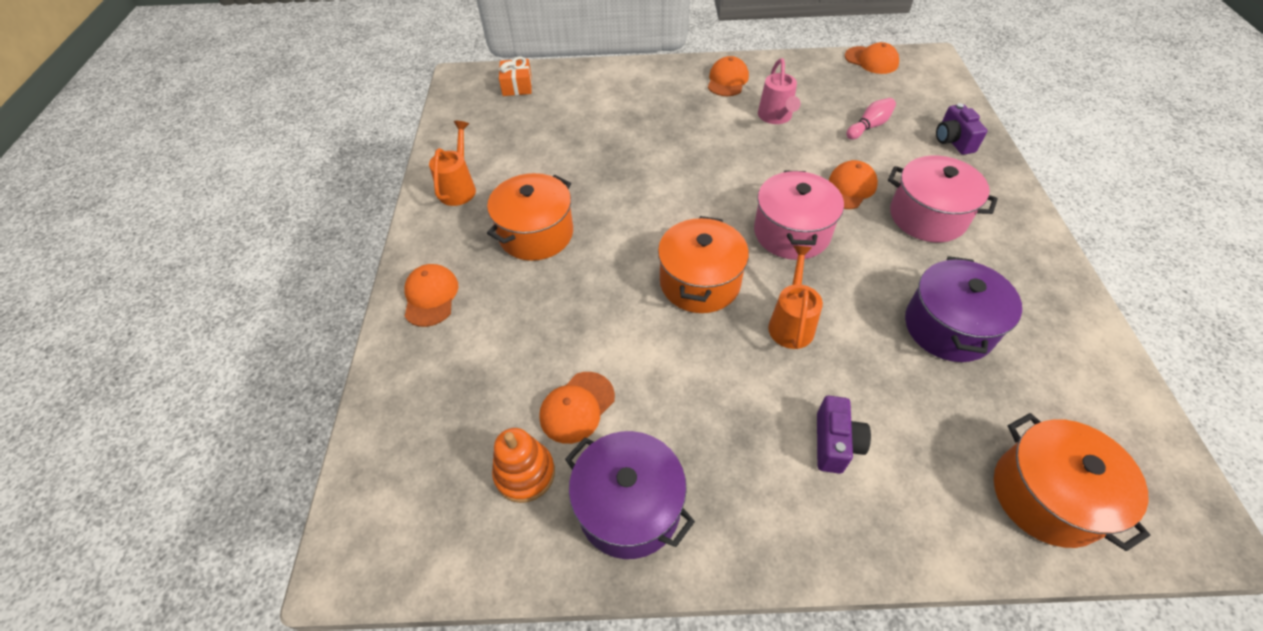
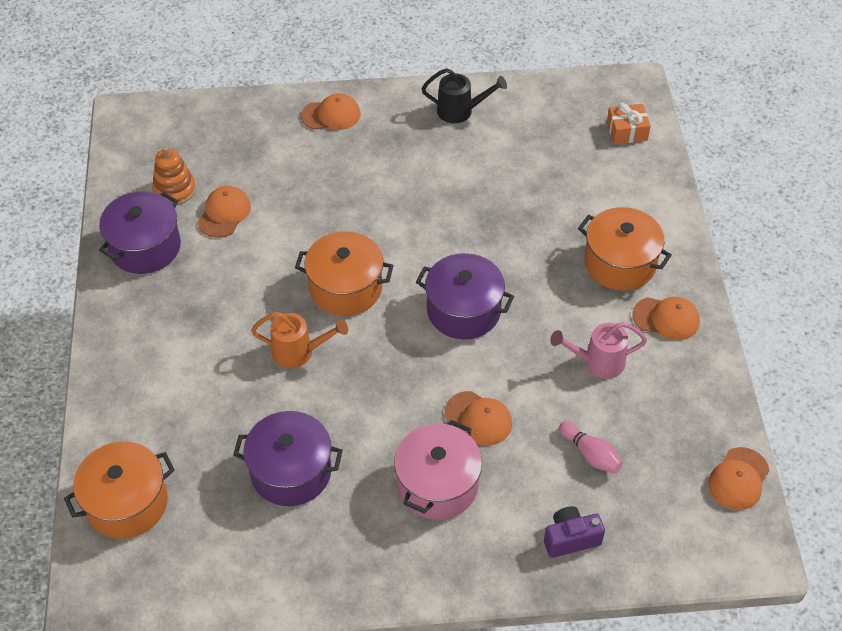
camera: 85 degrees right, 0 degrees up
(459, 188) = (460, 111): orange watering can -> black watering can
(536, 234) = (403, 171): orange pot -> orange pot (620, 263)
(577, 407) = (224, 213): orange cap -> orange cap turned 75 degrees clockwise
(725, 193) = (463, 310): none -> purple pot
(791, 232) = (409, 361): pink pot -> none
(835, 443) = (182, 370): purple camera -> none

